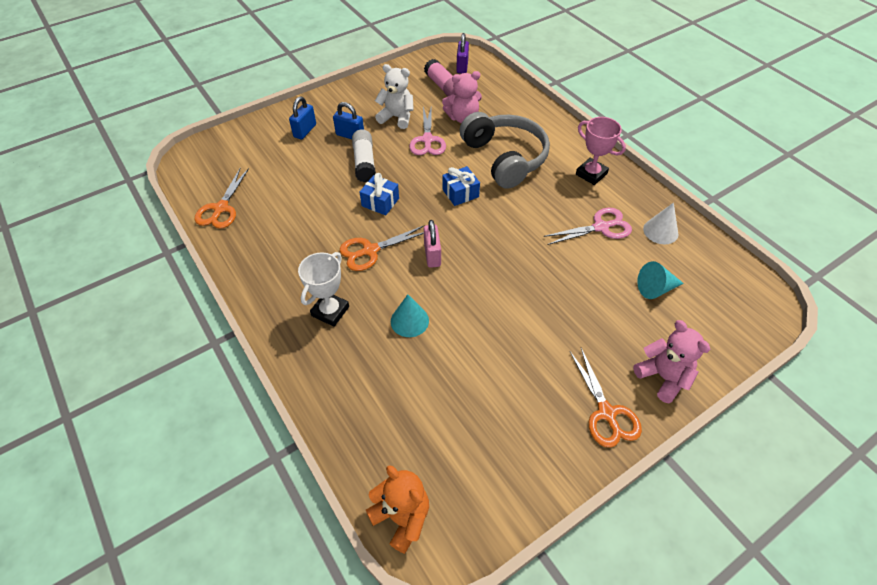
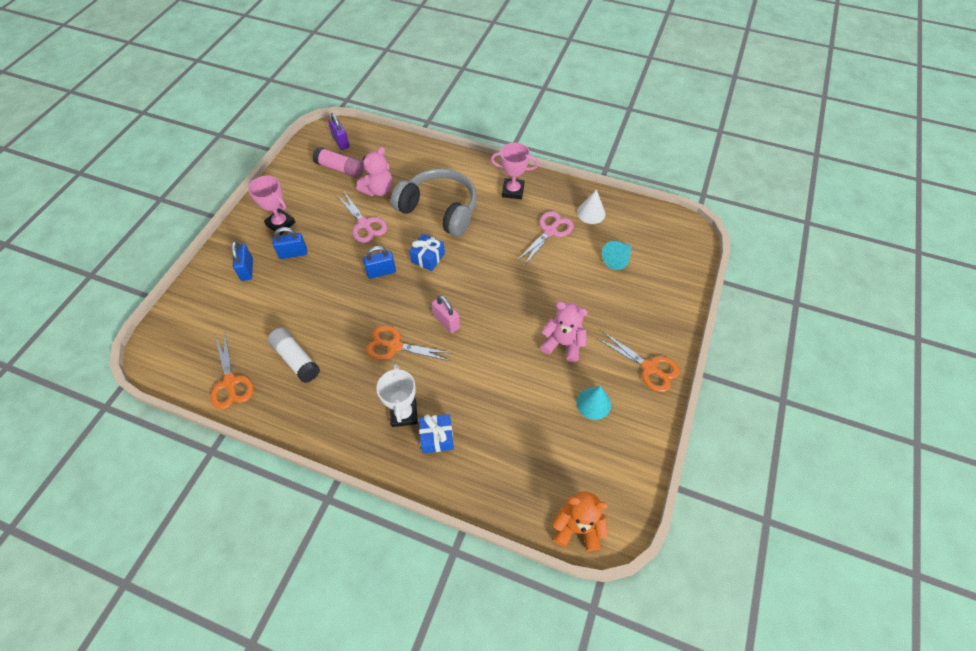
camera: 35 degrees left, 5 degrees up
(359, 108) = (280, 224): none -> pink trophy
(364, 162) = (327, 272): white glue stick -> white glue stick (296, 359)
(370, 251) = (395, 345): orange scissors -> orange scissors turned 75 degrees clockwise
(380, 202) = (369, 300): blue gift -> blue gift (437, 437)
(397, 117) = (321, 216): white teddy bear -> none
(409, 185) = (381, 272): none -> blue padlock
(409, 321) = (471, 384): turquoise cone -> turquoise cone (593, 403)
(663, 377) = (664, 321): pink teddy bear -> pink teddy bear (563, 343)

